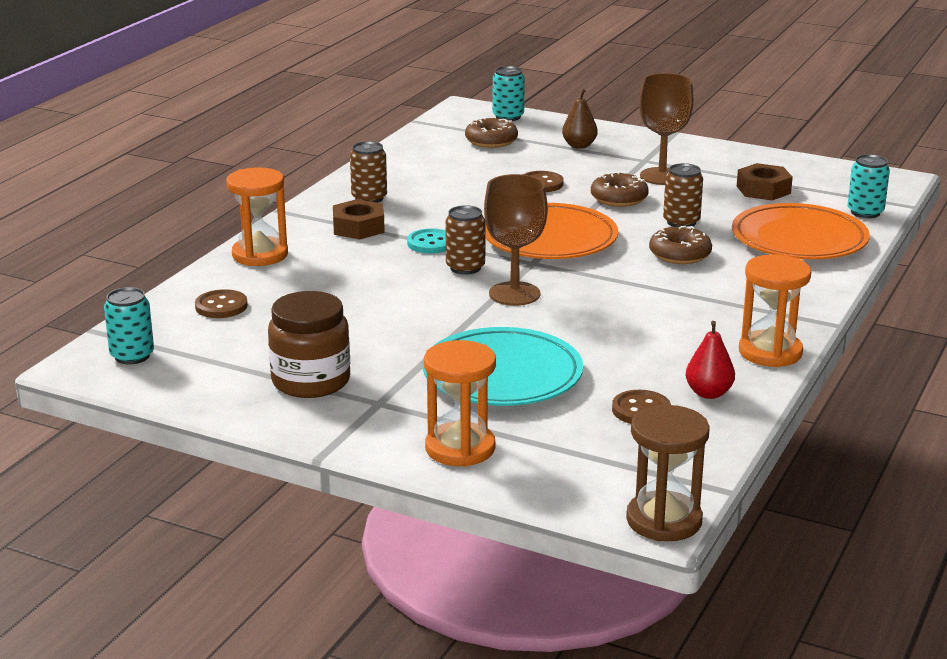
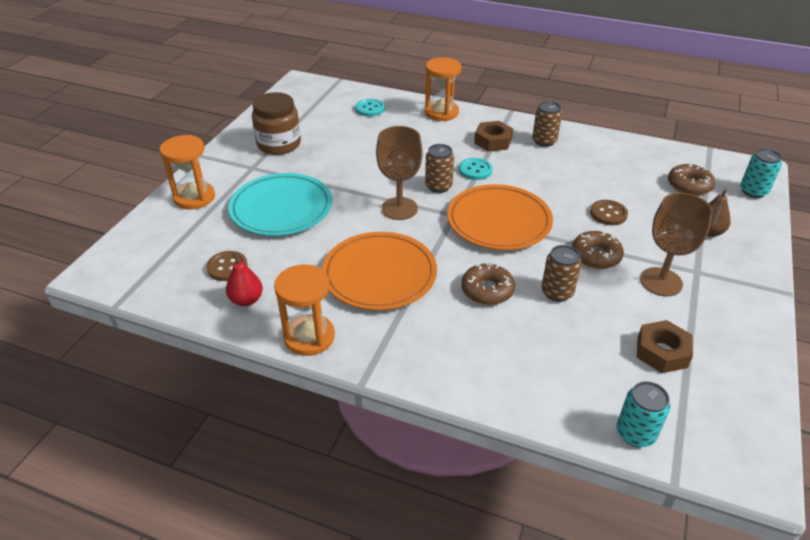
camera: 85 degrees right, 15 degrees up
(132, 356) = (310, 92): turquoise can -> none
(221, 306) = (370, 109): brown button -> turquoise button
(664, 520) = (91, 276): brown hourglass -> none
(799, 239) = (544, 371): orange plate -> orange plate (379, 274)

